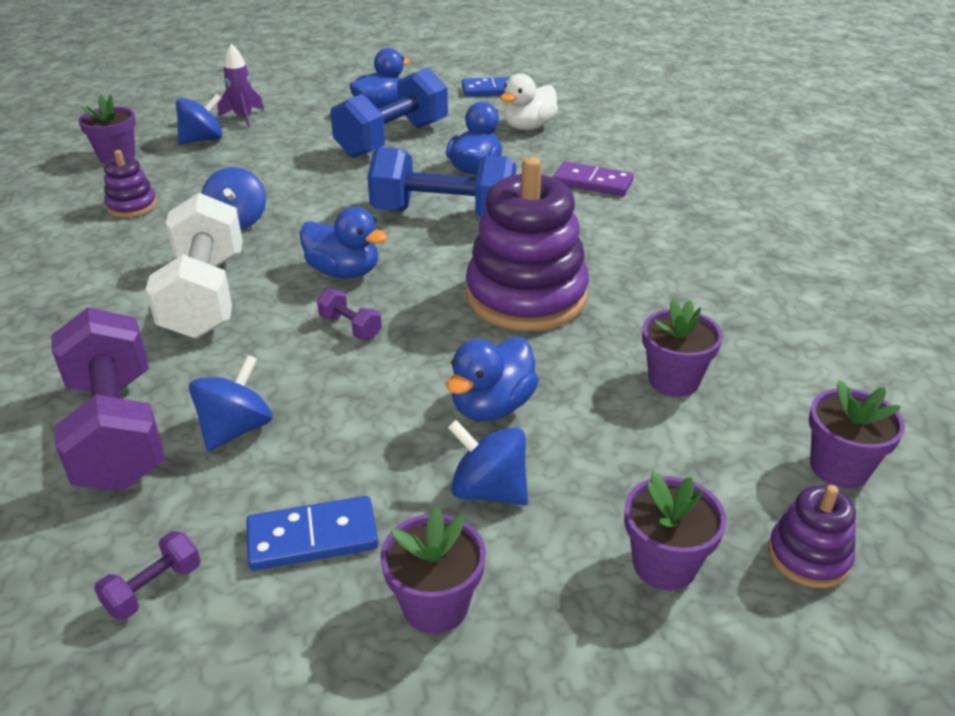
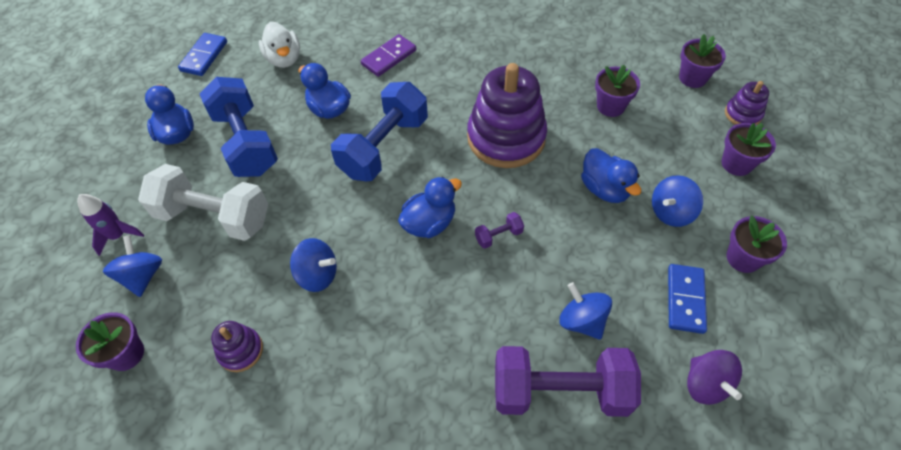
camera: 65 degrees left, 20 degrees up
(154, 588) = (705, 384): purple dumbbell -> purple spinning top
(205, 296) = (419, 315): white dumbbell -> white dumbbell (214, 216)

